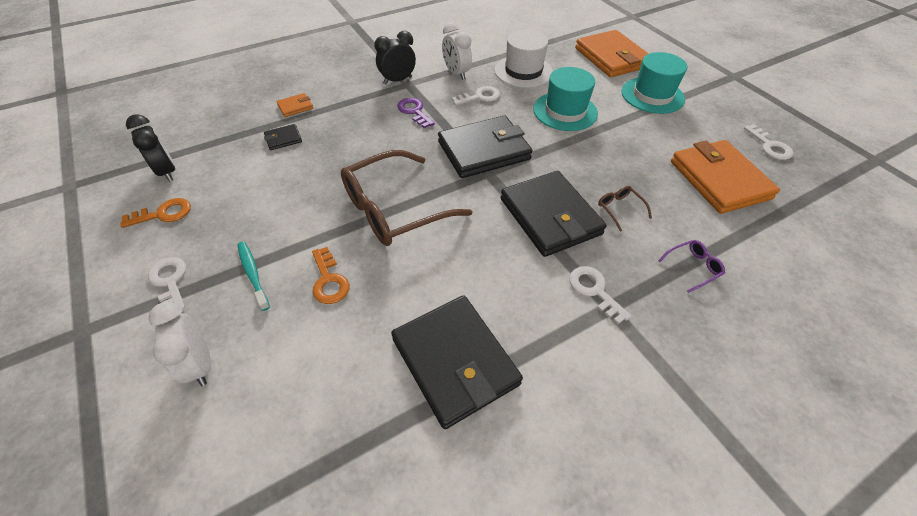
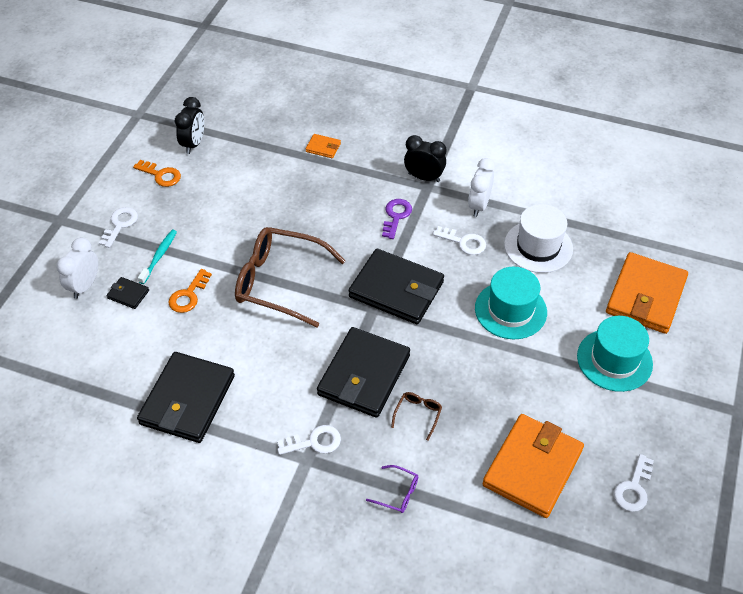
camera: 50 degrees right, 0 degrees up
(283, 139) = (283, 170): black wallet -> black wallet (128, 294)
(594, 290) = (314, 442): white key -> white key turned 60 degrees clockwise

